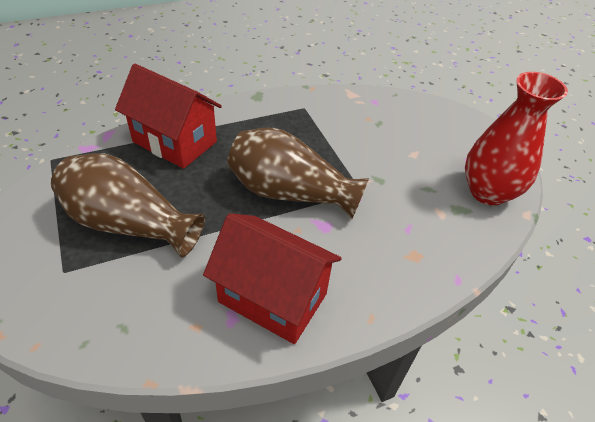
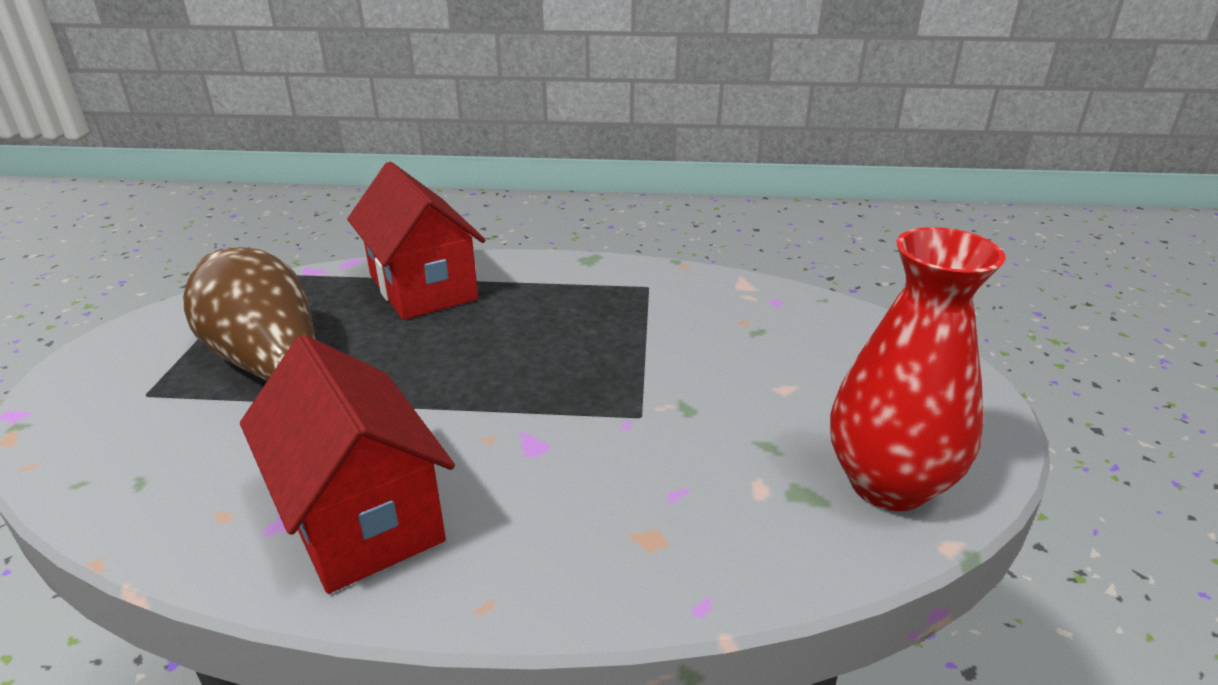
camera: 30 degrees right, 15 degrees down
(290, 193) = (522, 387): brown vase -> none

